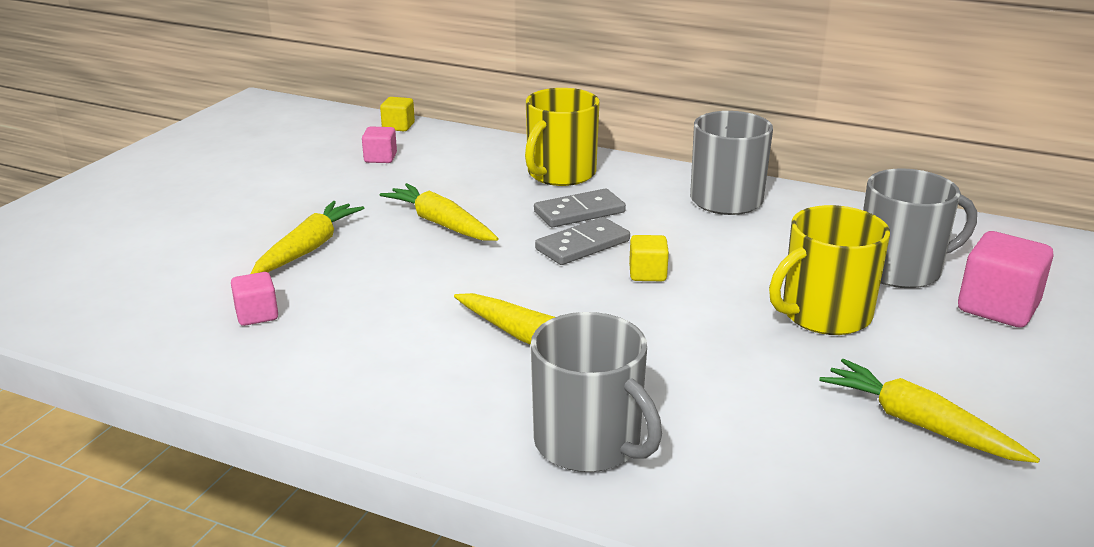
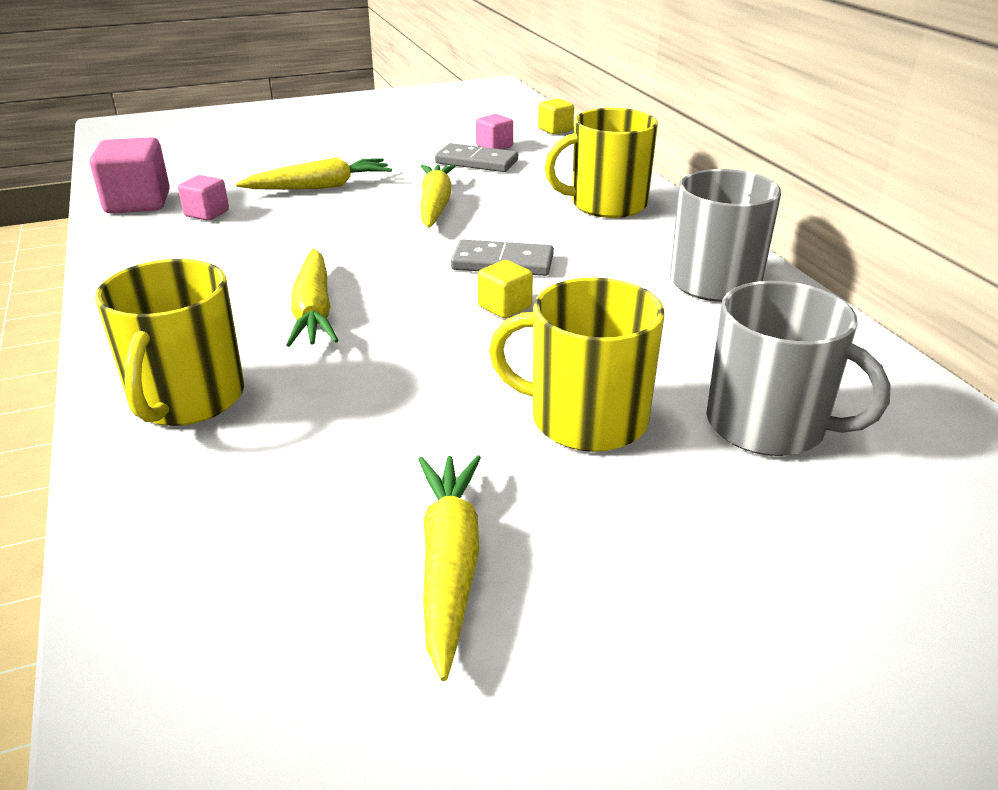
camera: 45 degrees right, 5 degrees up
(579, 212) = (556, 238): grey domino -> grey domino (476, 162)
(589, 443) = (186, 399): grey mug -> yellow mug
(997, 307) = (806, 523): pink cube -> pink cube (138, 203)

